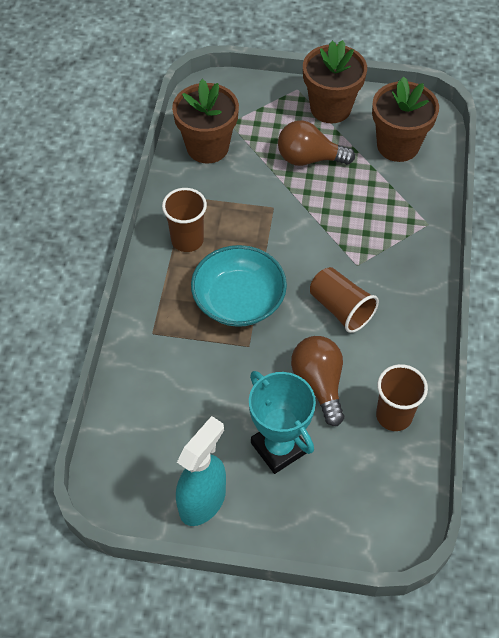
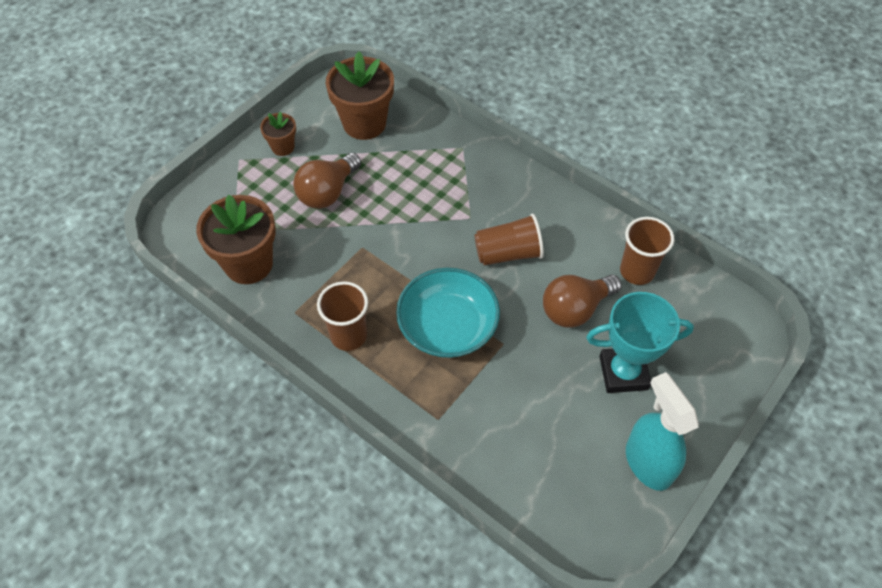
camera: 60 degrees left, 0 degrees up
(319, 384) = (575, 309): brown light bulb -> brown light bulb turned 45 degrees counterclockwise
(330, 108) = (283, 147): brown flower pot -> brown flower pot, size x0.52

